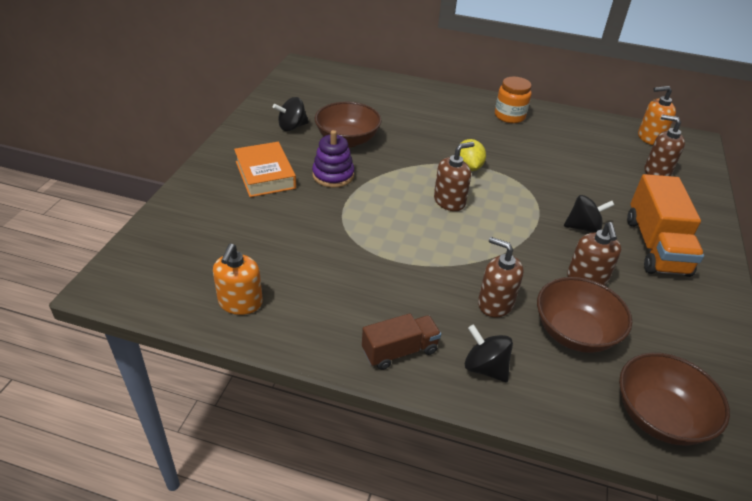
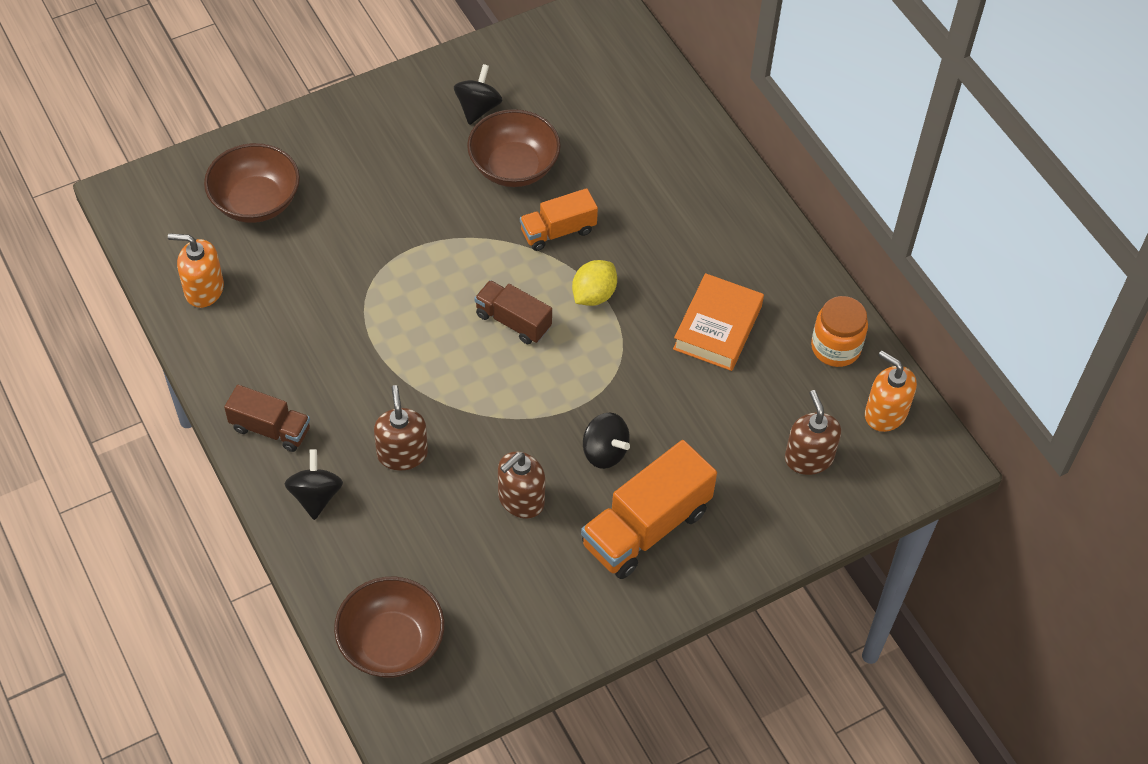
camera: 45 degrees right, 15 degrees up
(240, 303) = (204, 289): orange soap dispenser -> orange soap dispenser turned 45 degrees clockwise
(265, 175) = (376, 159): orange book -> orange book (717, 328)
(292, 127) = (478, 108): black spinning top -> black spinning top turned 90 degrees clockwise
(333, 175) = (440, 206): purple stacking toy -> none
(410, 152) = (558, 231): none -> orange truck
(449, 201) = (513, 321): brown soap dispenser -> brown truck
(509, 116) = (753, 259): orange jar -> orange jar (835, 347)
(574, 332) = (430, 532): brown bowl -> brown bowl (256, 202)

